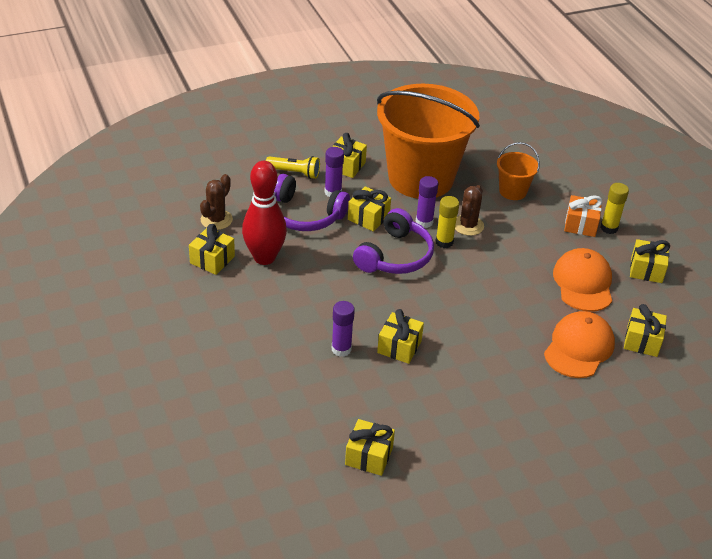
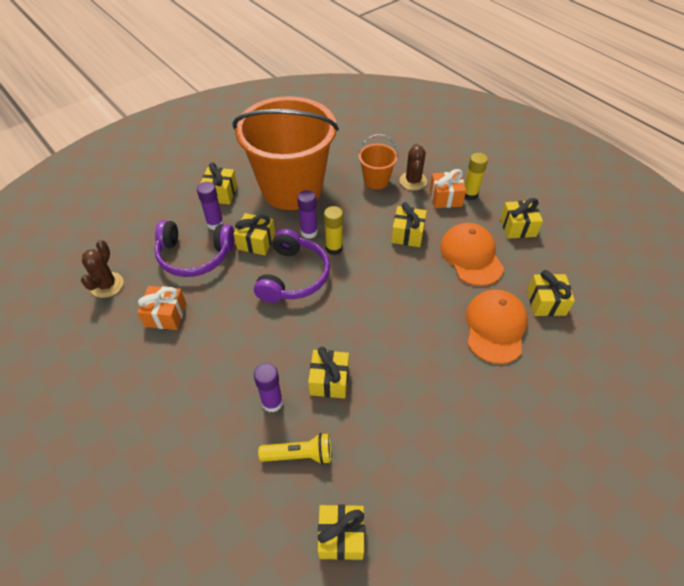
camera: 15 degrees left, 10 degrees up
(212, 260) = (112, 333): yellow gift -> yellow gift (407, 234)
(264, 257) = (166, 315): red bowling pin -> orange gift
(295, 173) = (174, 213): yellow flashlight -> yellow flashlight (299, 454)
(468, 225) = (349, 225): brown cactus -> brown cactus (413, 181)

